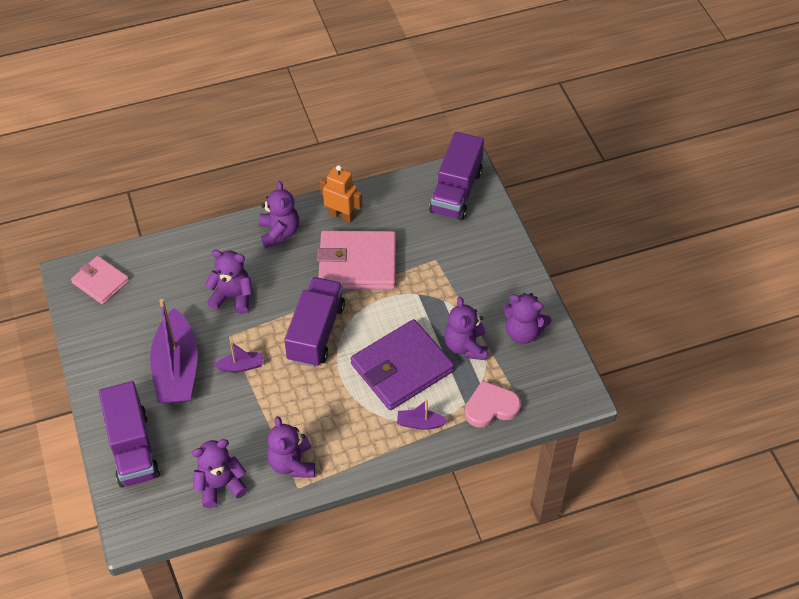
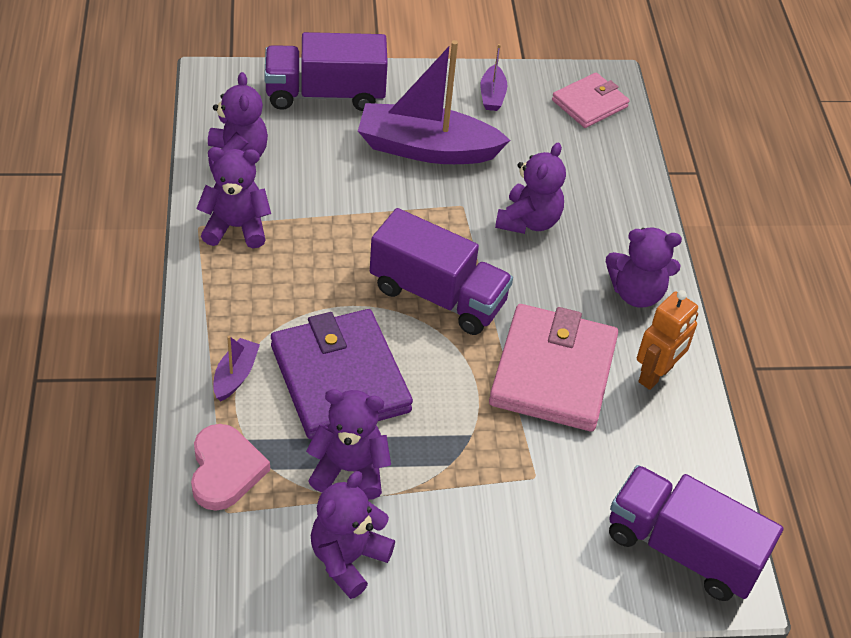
camera: 100 degrees right, 5 degrees down
(241, 366) = (408, 208): purple boat -> purple boat (492, 95)

